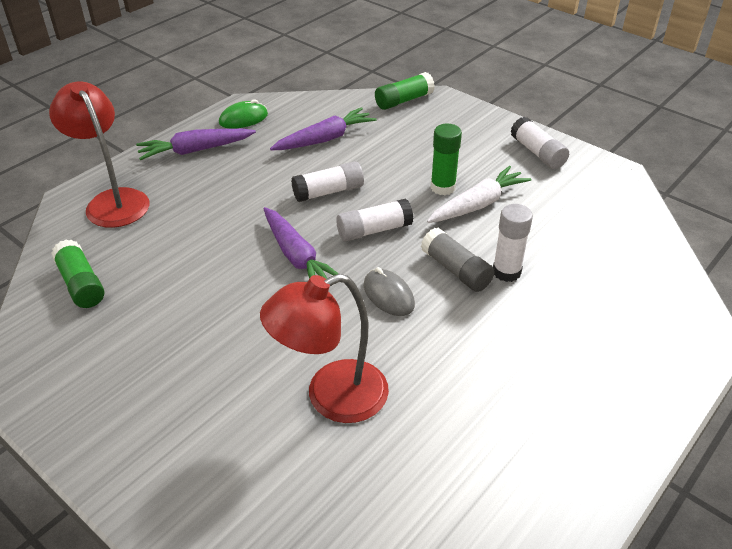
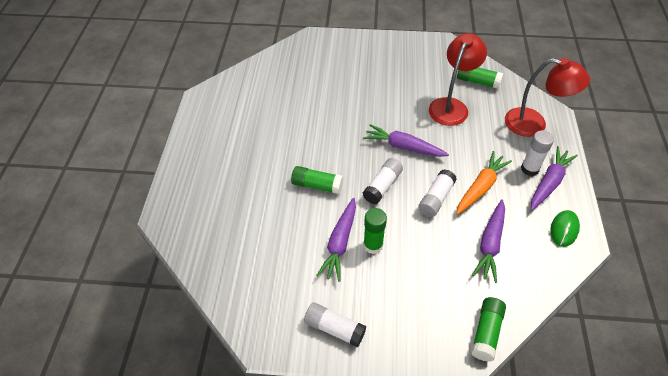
camera: 145 degrees right, 10 degrees up
(268, 178) = (480, 187): none -> orange carrot
(331, 397) = (321, 96): red lamp -> red lamp (451, 106)
(388, 295) = (338, 151): grey mouse -> none
(456, 270) = (317, 185): grey glue stick -> green glue stick
(478, 204) = (340, 243): white carrot -> purple carrot
(506, 272) = (289, 199): white glue stick -> white glue stick (530, 169)

